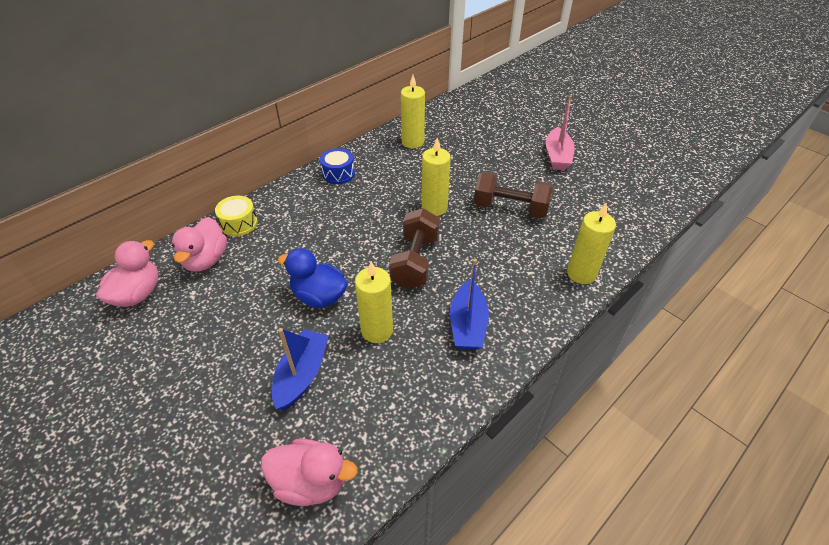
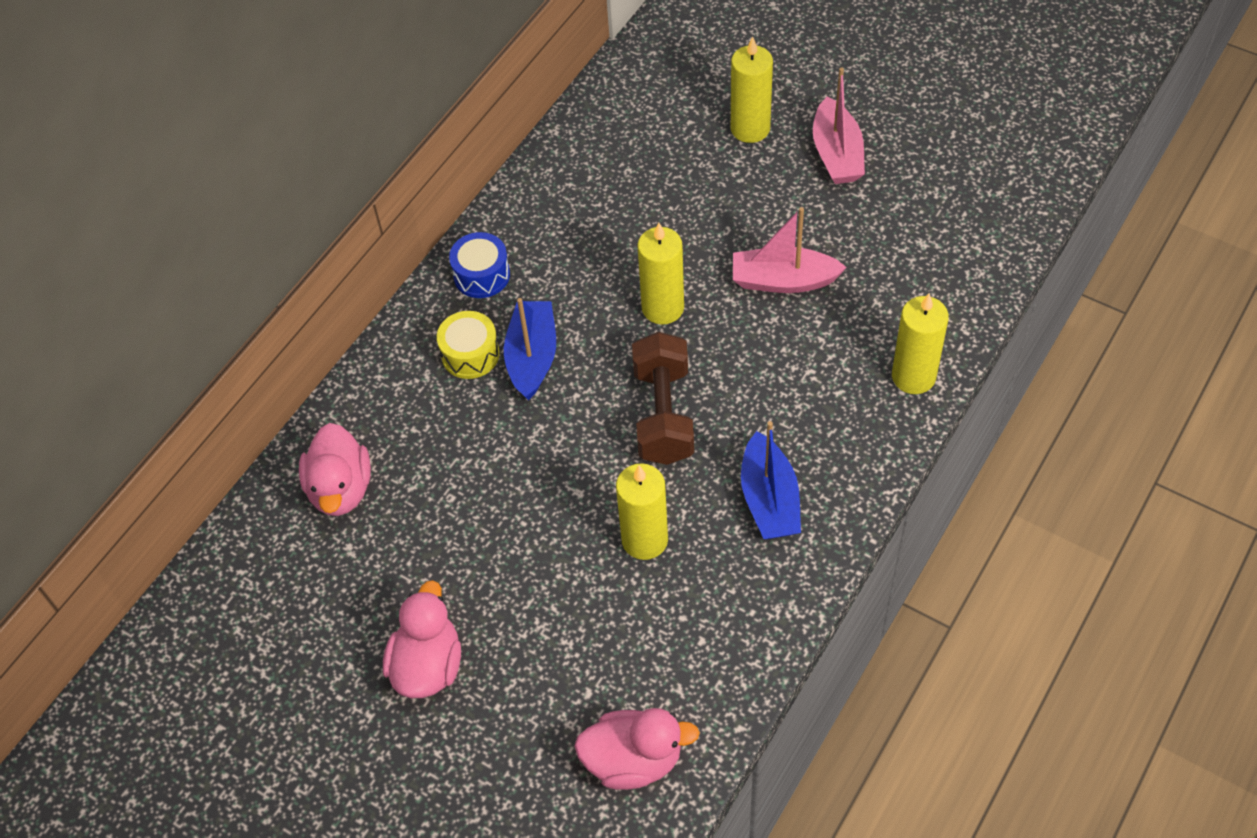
camera: 10 degrees left, 10 degrees up
(138, 294) = (267, 570): pink duck -> pink duck (428, 665)
(239, 223) = (360, 411): yellow drum -> yellow drum (470, 354)
(302, 375) = (565, 629): blue boat -> blue boat (532, 357)
(319, 296) = (541, 507): blue duck -> none
(413, 142) = (584, 177): yellow candle -> yellow candle (750, 128)
(510, 208) = (783, 280): brown dumbbell -> pink boat

